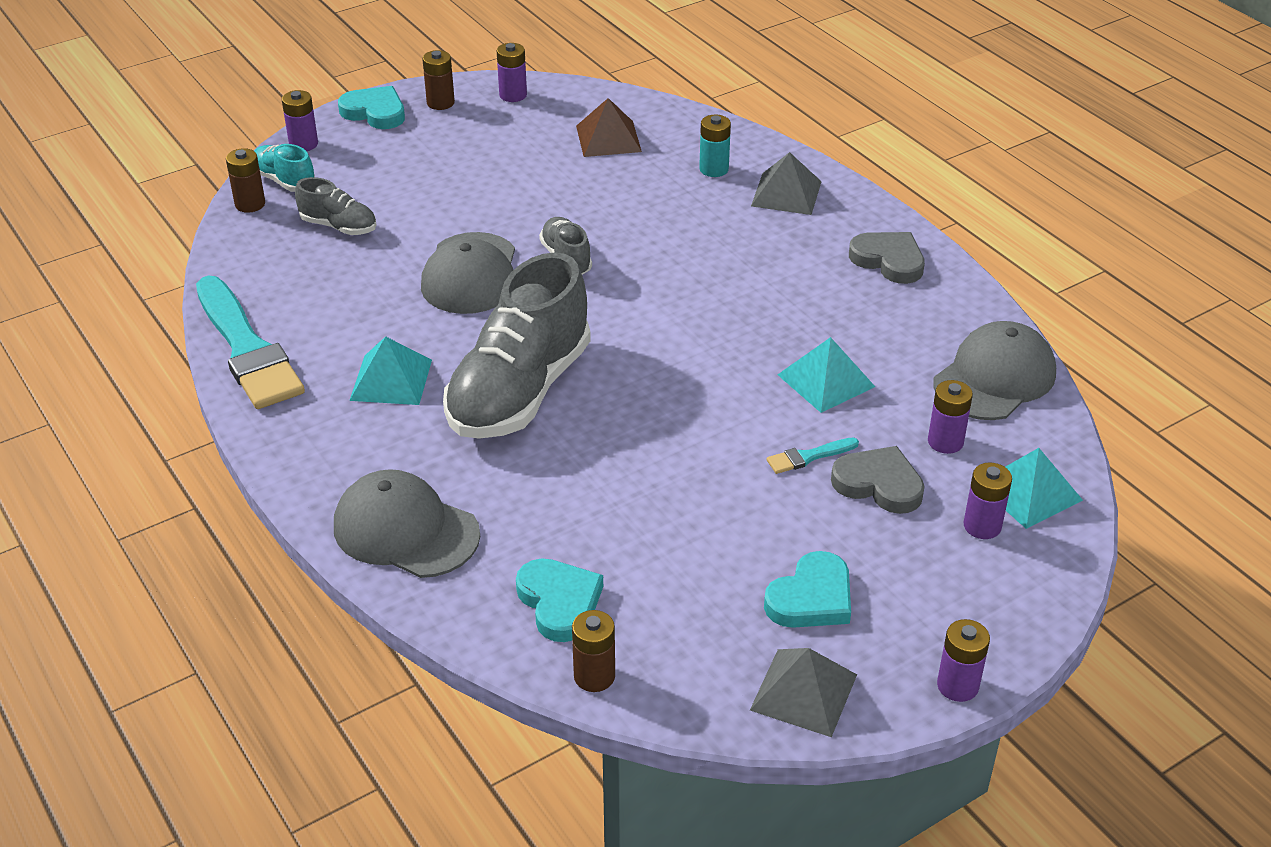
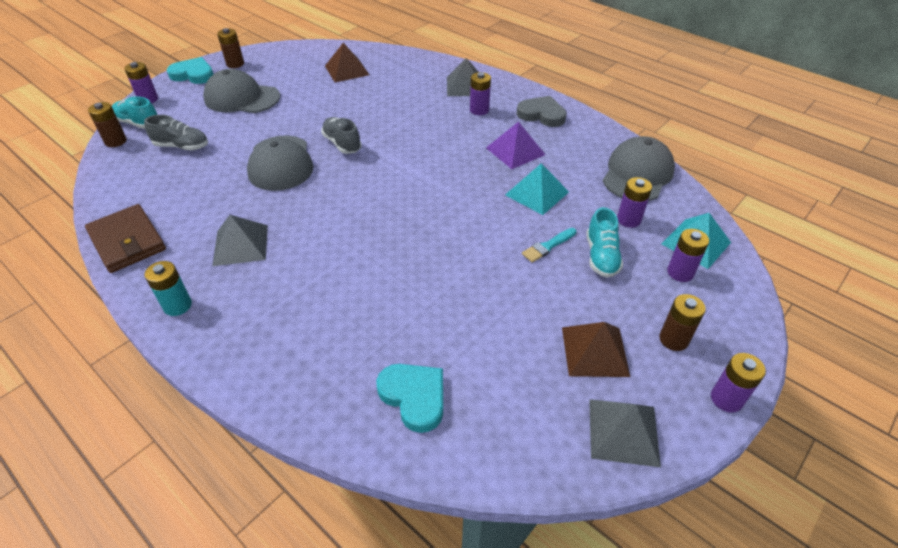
camera: 15 degrees left, 5 degrees up
(247, 349) = (127, 241): turquoise brush -> brown wallet
(391, 380) = (240, 245): turquoise pyramid -> grey pyramid
(405, 530) = (278, 361): grey cap -> grey cap (242, 98)
(513, 95) = (280, 54): purple battery -> purple battery (479, 110)
(519, 391) = (336, 236): grey shoe -> none
(594, 676) = (462, 457): brown battery -> brown battery (673, 339)
(714, 169) = (417, 78): turquoise battery -> turquoise battery (177, 305)
(811, 598) = (595, 351): turquoise heart -> brown pyramid
(821, 312) = (515, 151): none -> purple pyramid
(879, 484) = (601, 256): grey heart -> turquoise shoe

